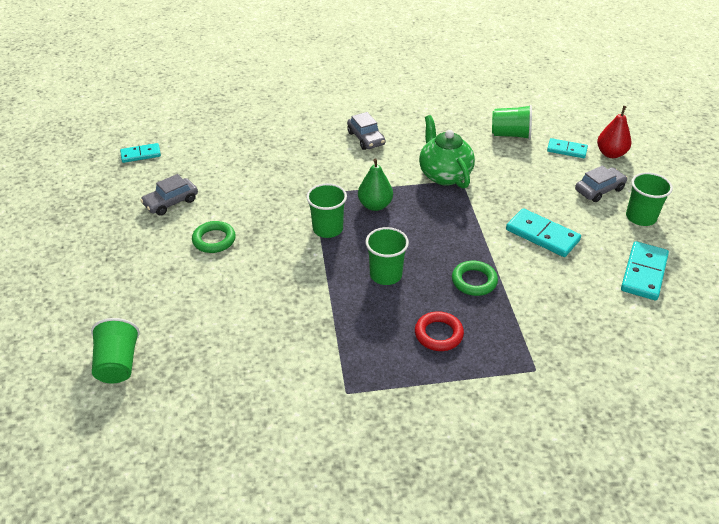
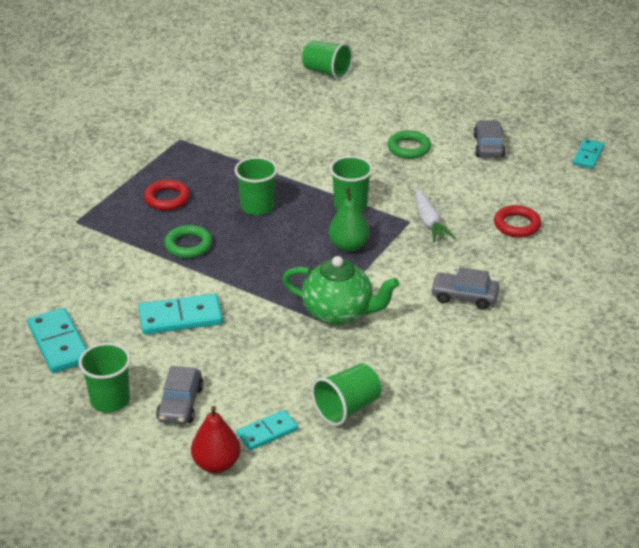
camera: 130 degrees right, 5 degrees down
(265, 150) = (517, 225): none -> red ring
(305, 184) = (429, 223): none -> white carrot

